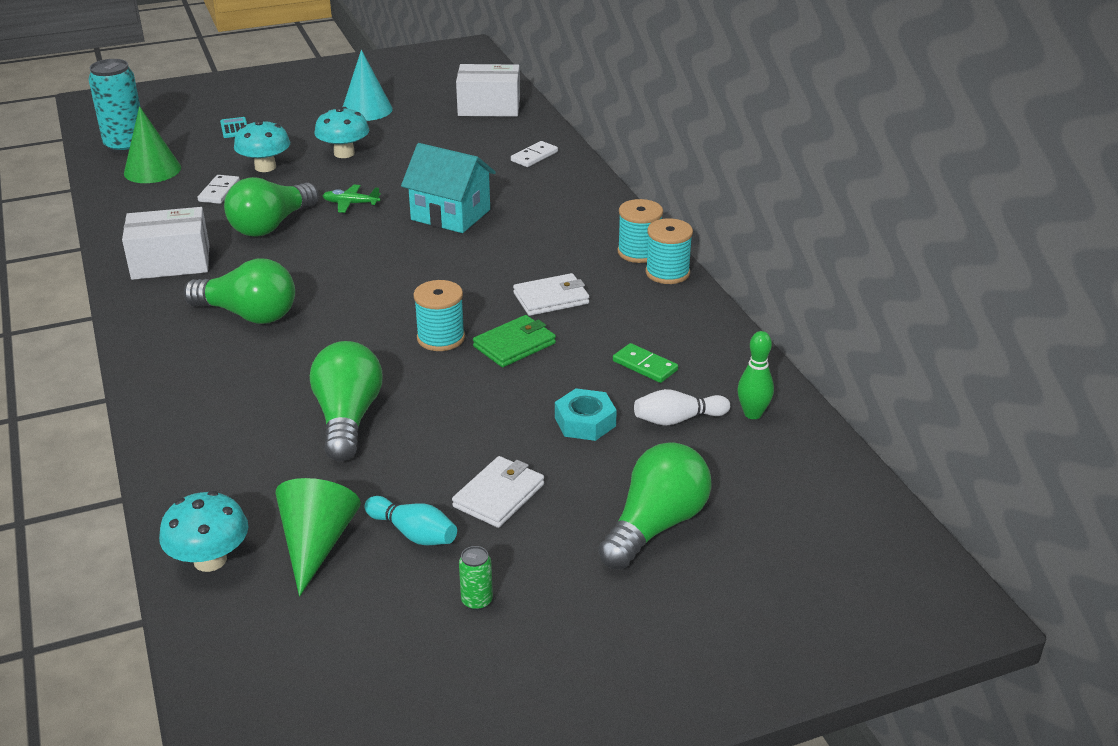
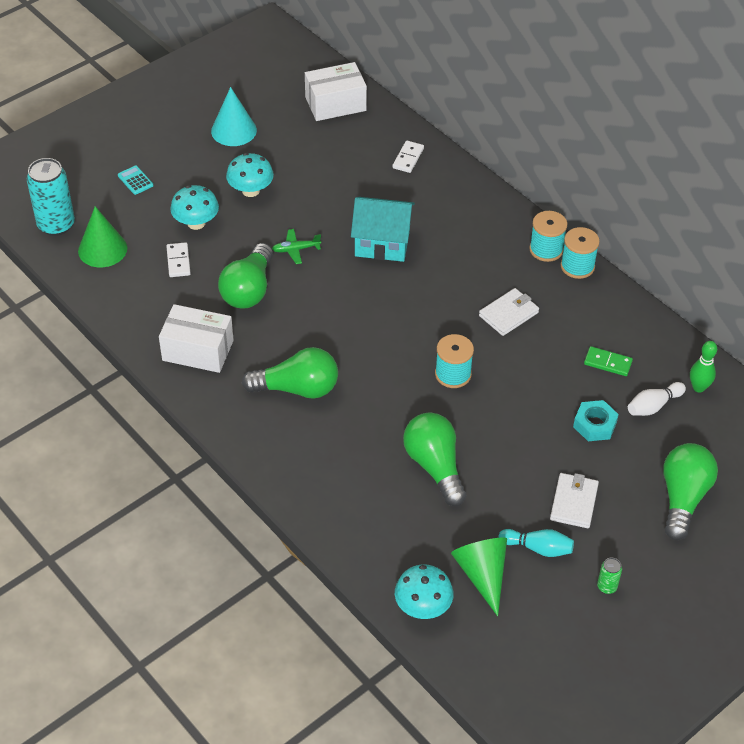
camera: 20 degrees left, 15 degrees up
(171, 262) = (198, 350): white box -> white box turned 45 degrees clockwise
(514, 345) = (508, 367): green wallet -> none

